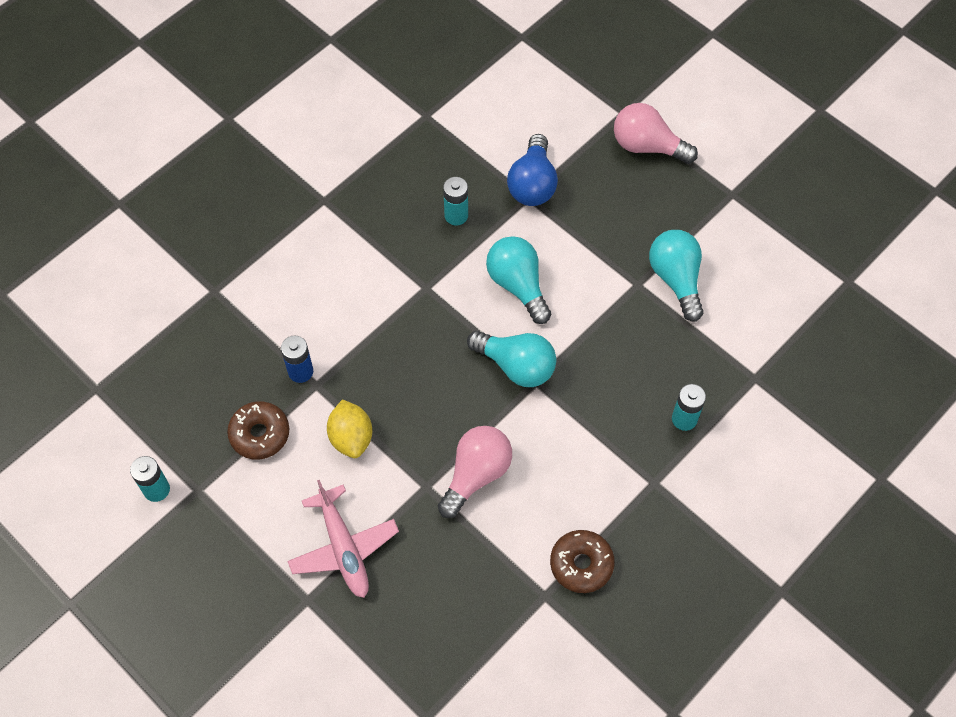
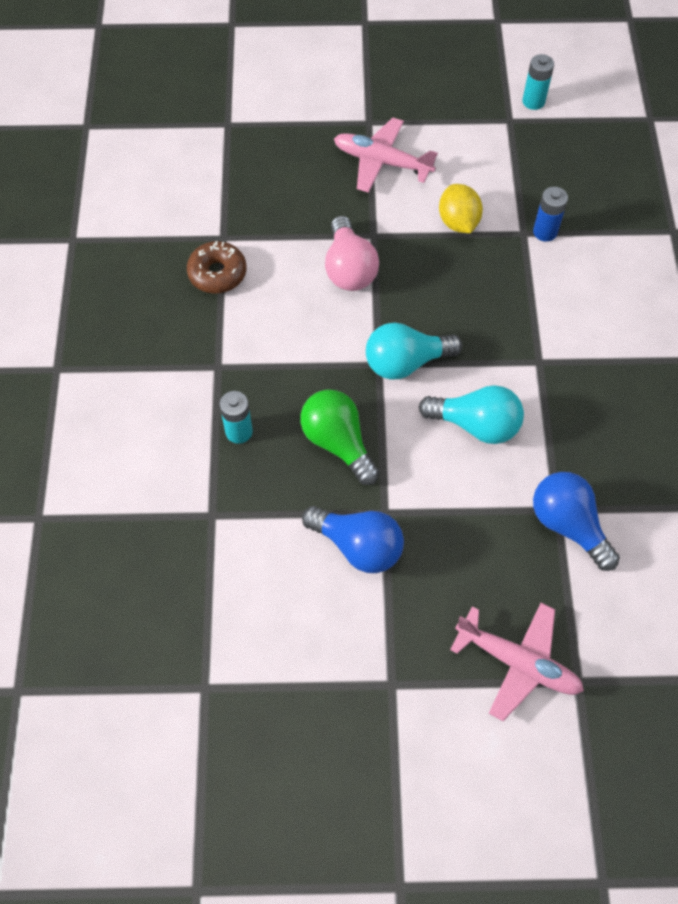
camera: 135 degrees right, 0 degrees up
(260, 434) = (517, 177): brown donut -> none
(351, 438) = (458, 222): yellow lemon -> yellow lemon turned 45 degrees clockwise
(456, 215) = (591, 438): turquoise battery -> none
(622, 352) = (338, 442): none -> green light bulb
(647, 146) = (518, 662): pink light bulb -> pink plane
(676, 279) = (358, 546): turquoise light bulb -> blue light bulb

